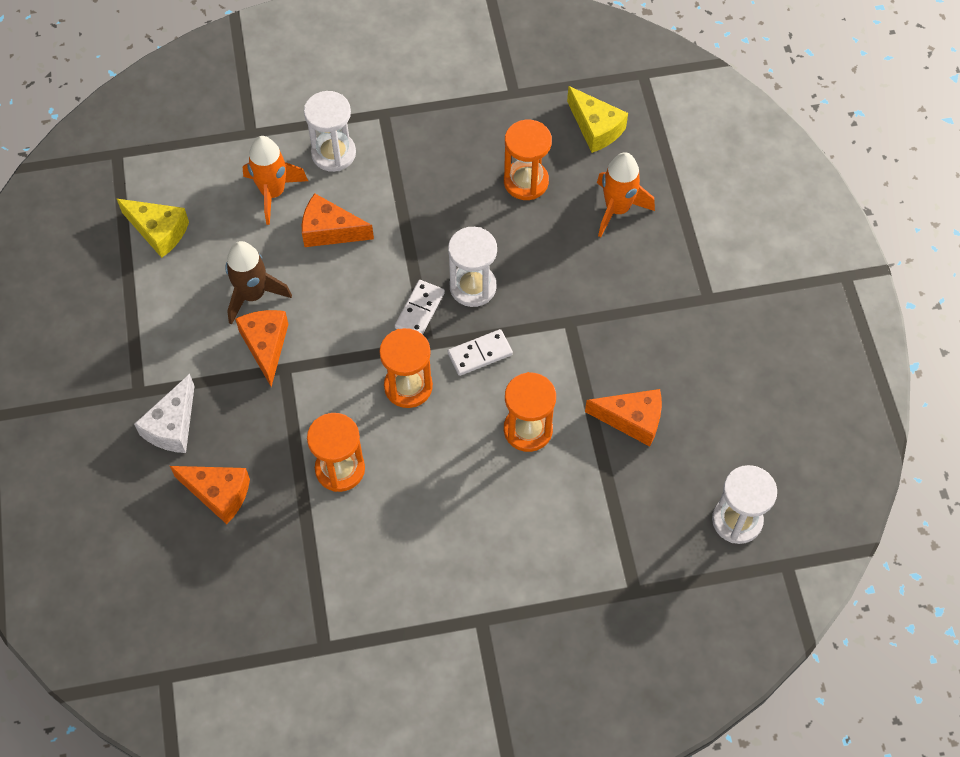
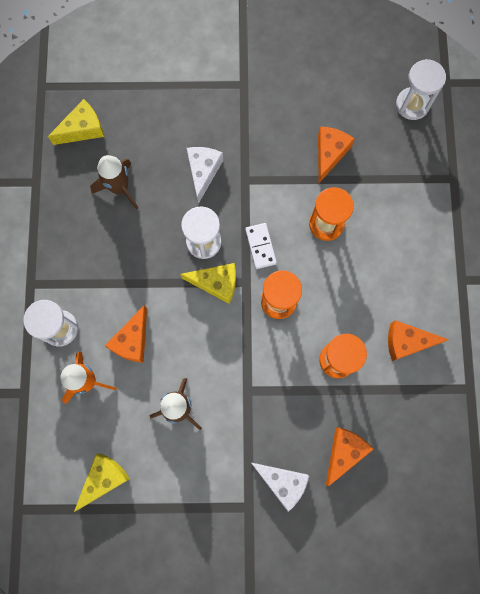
camera: 80 degrees left, 15 degrees up
(266, 346) = (226, 403): orange cheese -> orange cheese (407, 342)
(420, 310) = (216, 283): white domino -> yellow cheese
(526, 182) = (119, 188): orange hourglass -> brown rocket
(569, 270) = (203, 172): none -> white cheese
(617, 209) = (158, 128): orange rocket -> none

